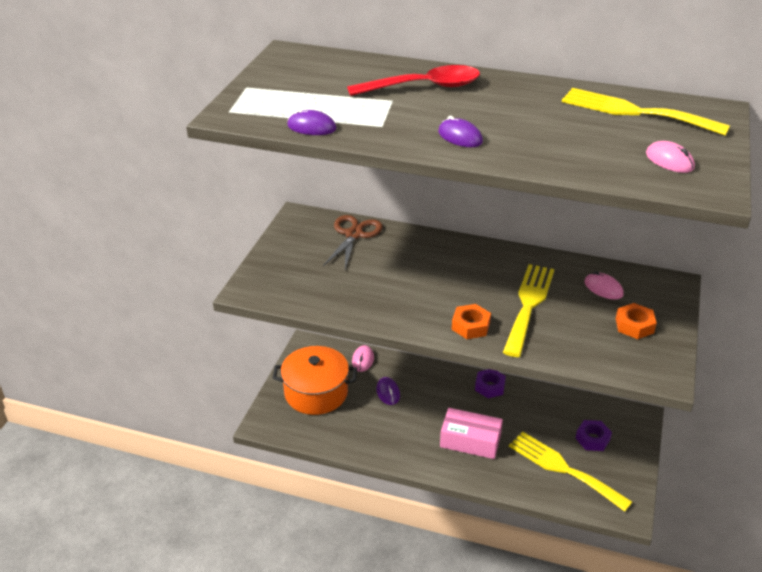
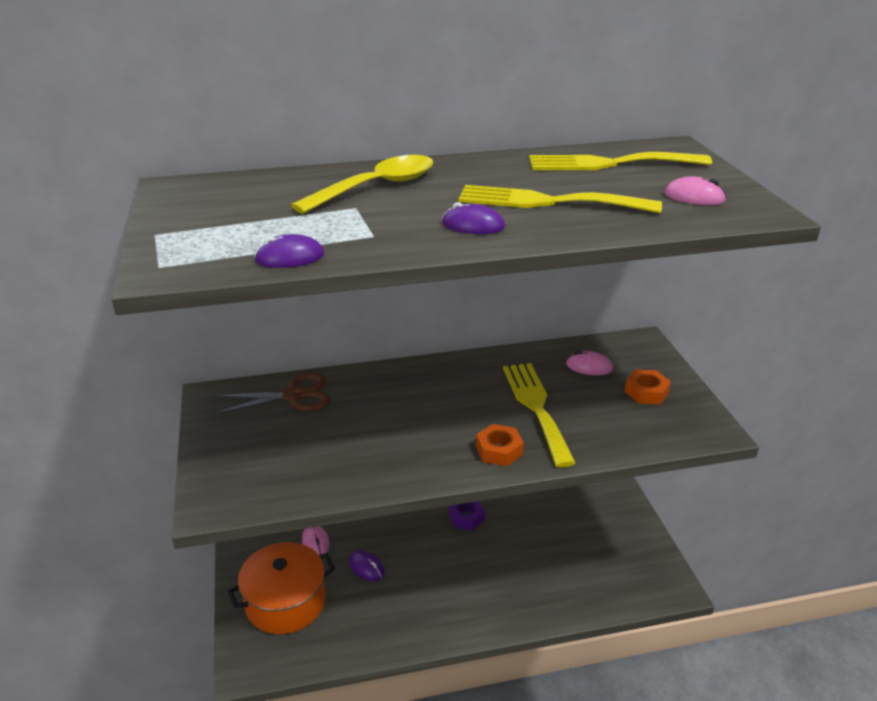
camera: 30 degrees left, 5 degrees down
(354, 234) = (294, 396): brown scissors -> brown scissors turned 90 degrees clockwise
(424, 87) = (376, 187): red spoon -> yellow spoon
(470, 441) = (486, 583): pink box -> none
(563, 469) = (591, 572): yellow fork -> yellow fork (548, 202)
(592, 439) = (595, 529): purple nut -> none

